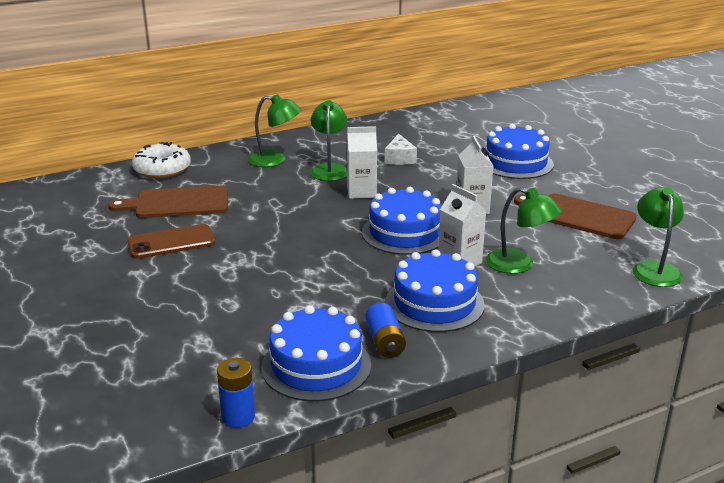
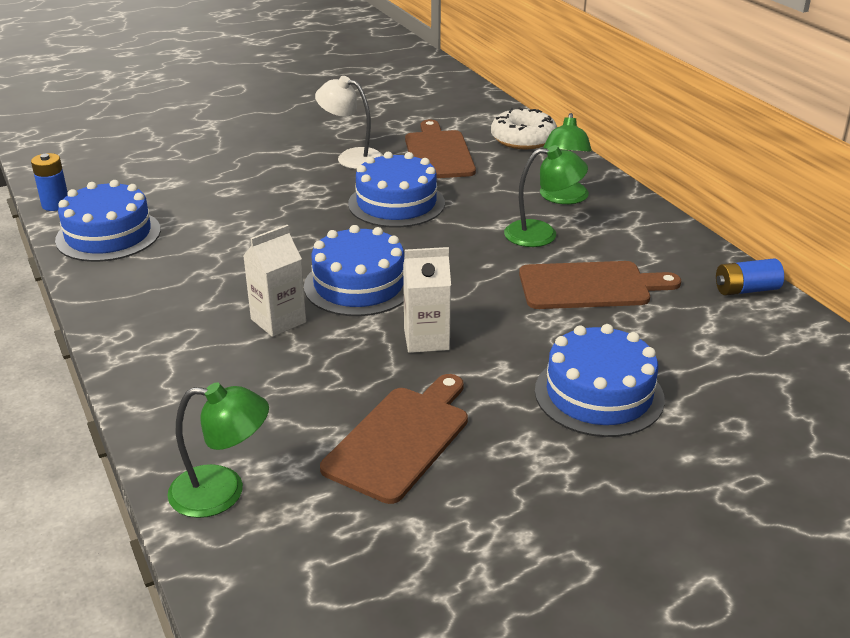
camera: 90 degrees right, 5 degrees up
(171, 242) = (351, 157): brown phone -> white lamp
(361, 192) = (474, 256): white carton -> none
(385, 342) = (130, 269): blue battery -> blue battery (746, 290)
(399, 158) = (590, 286): white cheese -> brown cutting board
(434, 303) = (191, 299): blue cake -> blue cake (396, 203)
(519, 265) = (262, 366): green lamp -> none

